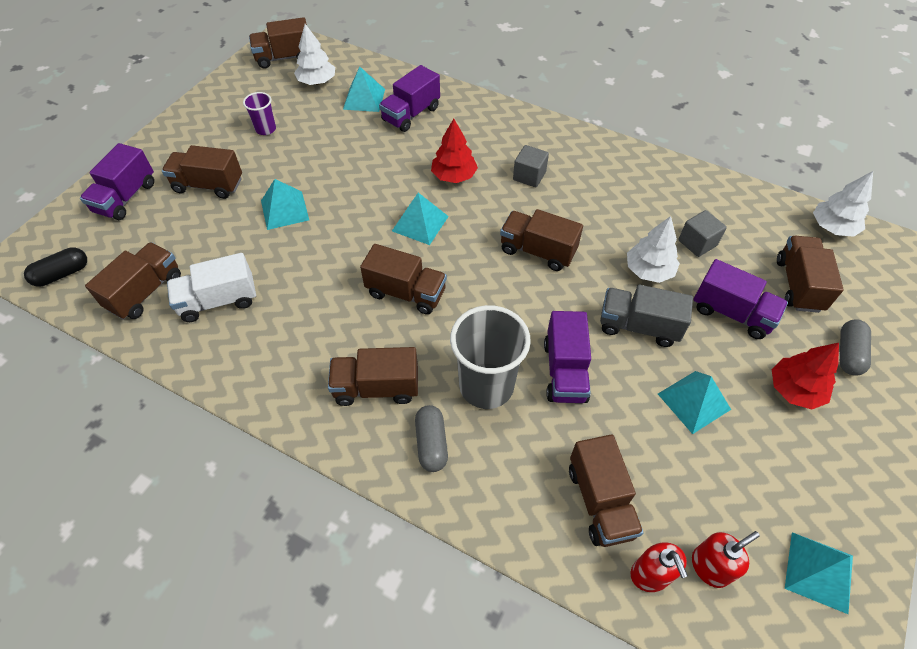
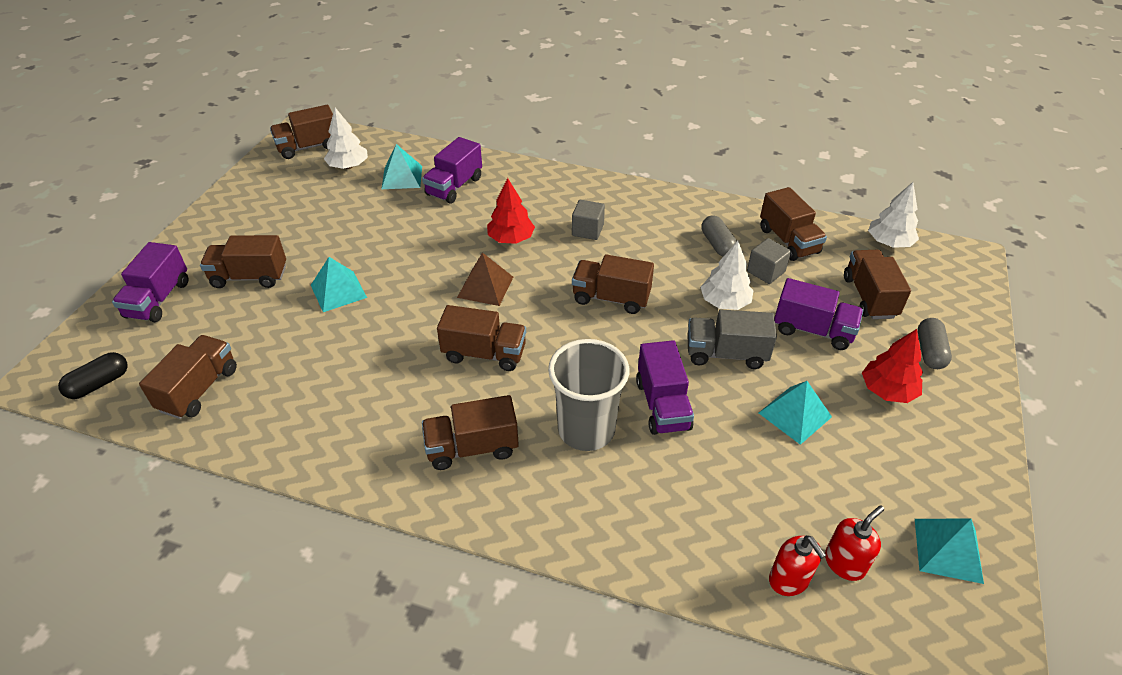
camera: 10 degrees left, 10 degrees down
(218, 301) = (283, 387): white truck -> none
(266, 129) = (302, 216): purple cup -> none
(420, 223) = (485, 287): turquoise pyramid -> brown pyramid
(431, 443) = (541, 492): grey capsule -> grey capsule (717, 244)
(600, 501) = (724, 520): brown truck -> brown truck (788, 241)

